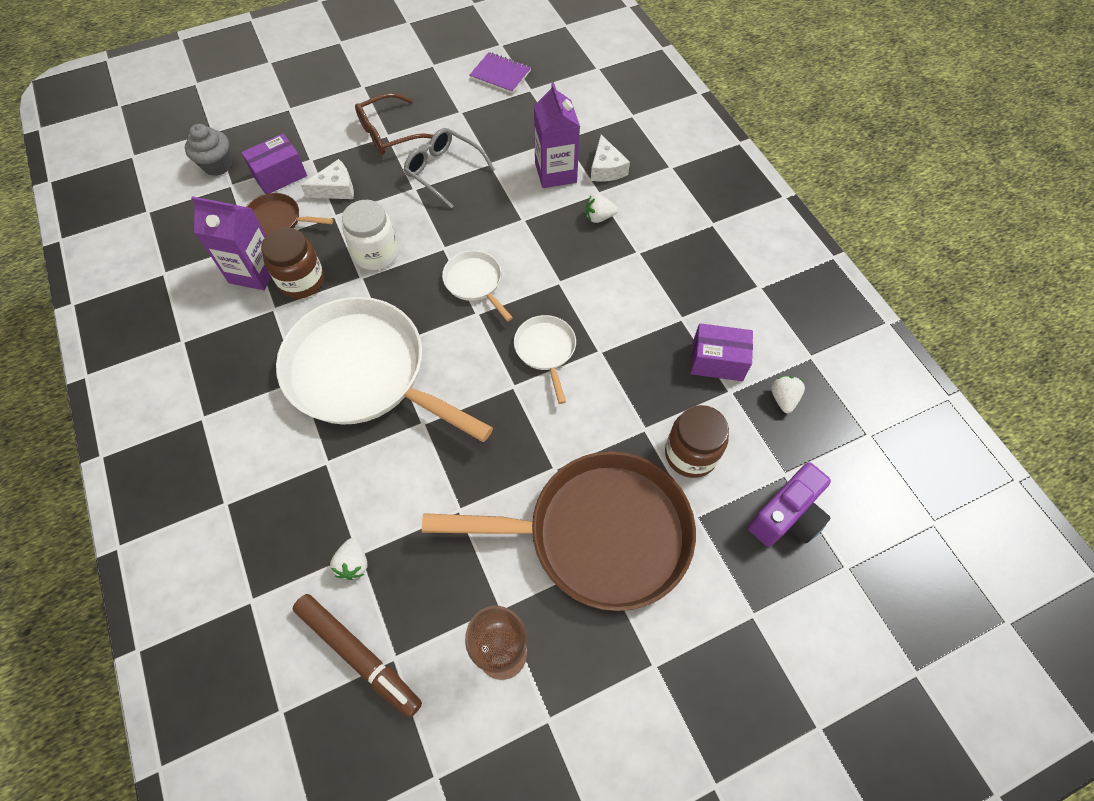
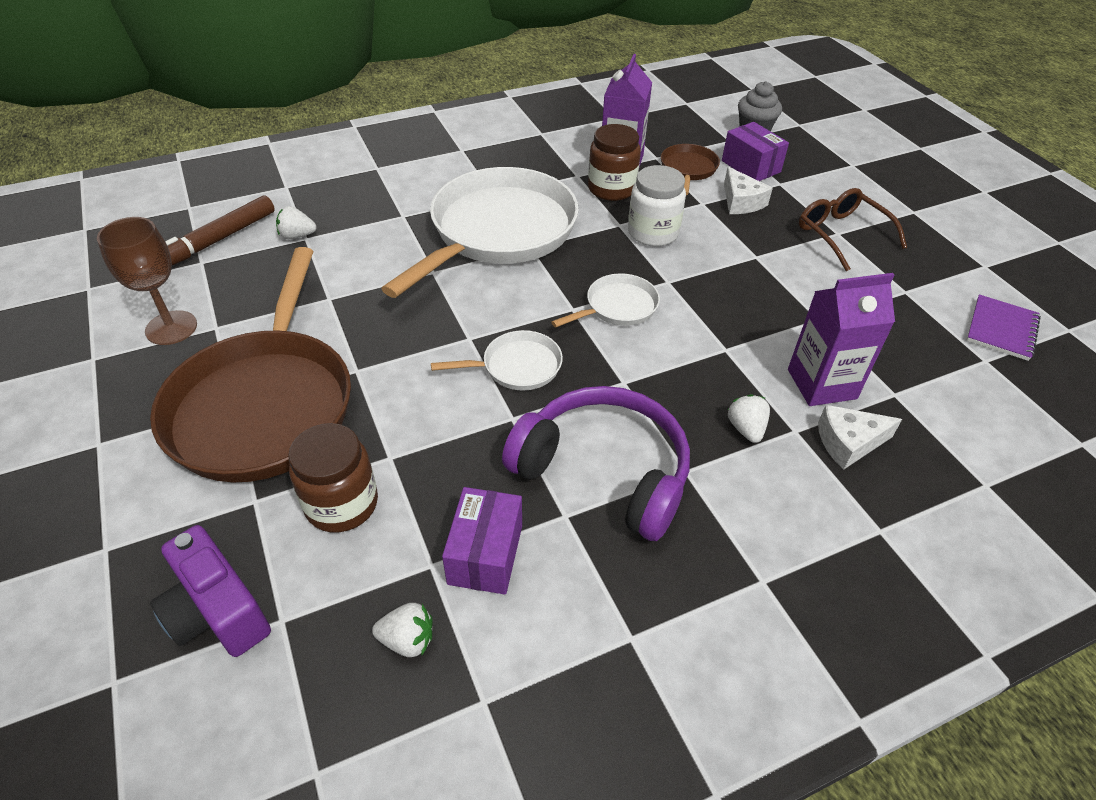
camera: 90 degrees right, 15 degrees down
(444, 171) = (792, 279): grey glasses -> none
(642, 296) = (604, 471): none -> purple headphones

